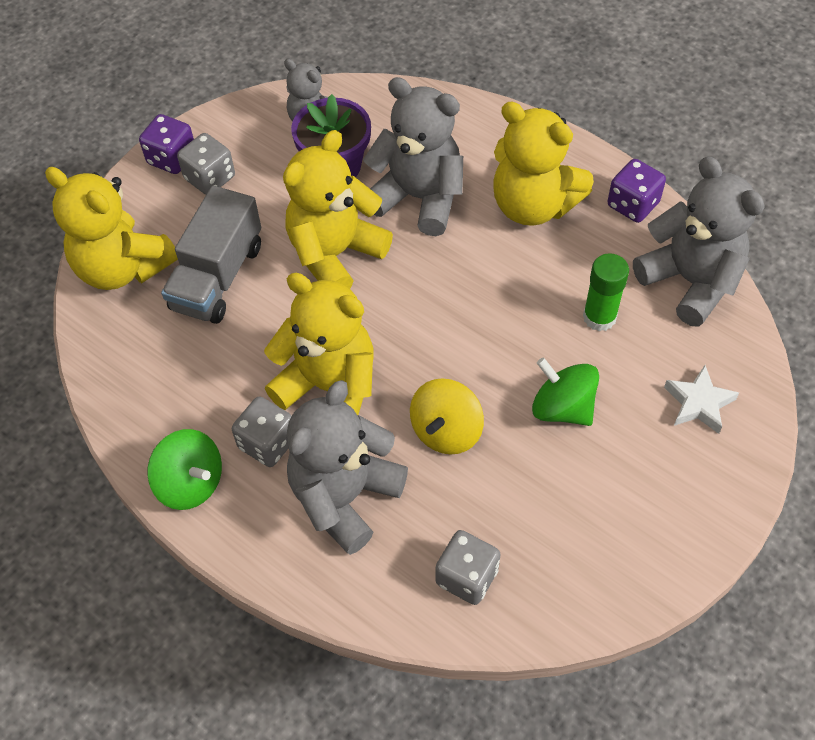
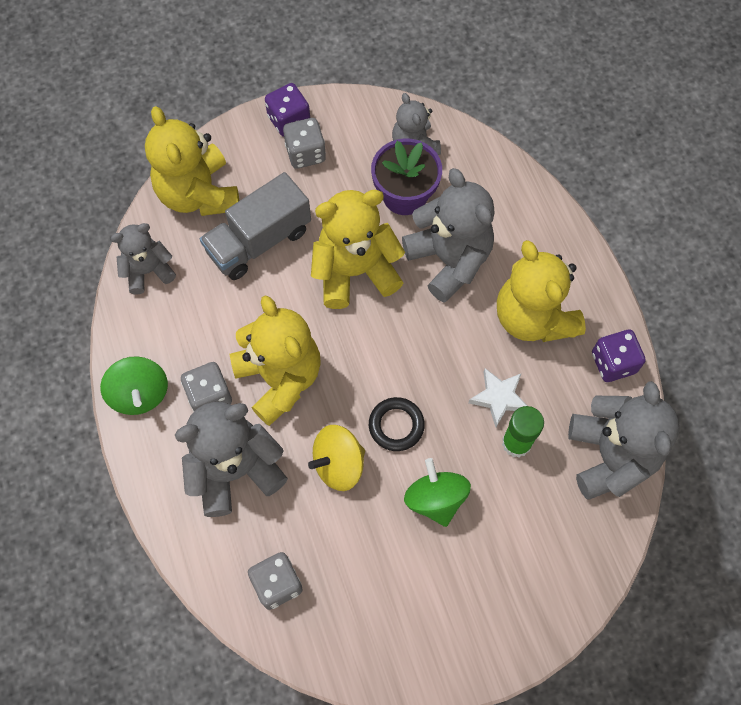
camera: 30 degrees right, 10 degrees up
(118, 364) = (148, 271): none -> grey teddy bear
(476, 365) = (396, 425): none -> black ring
(698, 403) = (540, 560): white star -> white star (499, 398)

